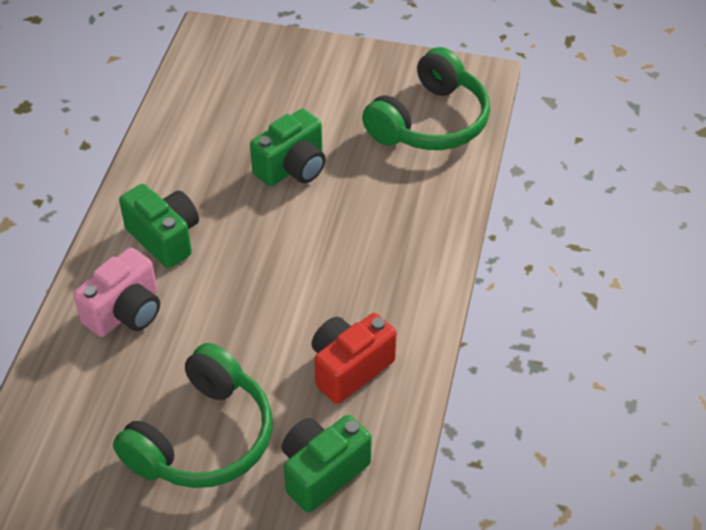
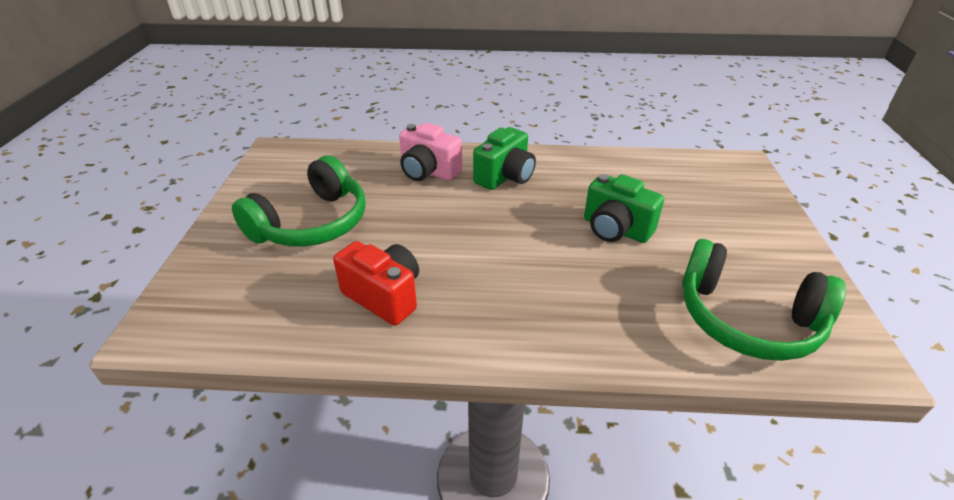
camera: 80 degrees right, 10 degrees down
(203, 438) = (312, 223): green headphones -> green headphones turned 75 degrees counterclockwise
(322, 472) = (269, 293): green camera -> none

